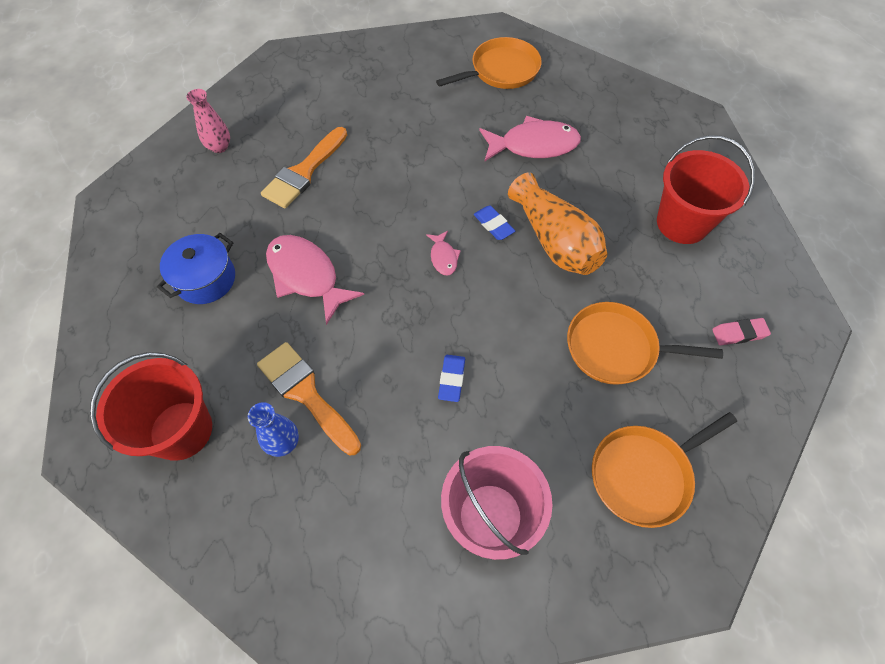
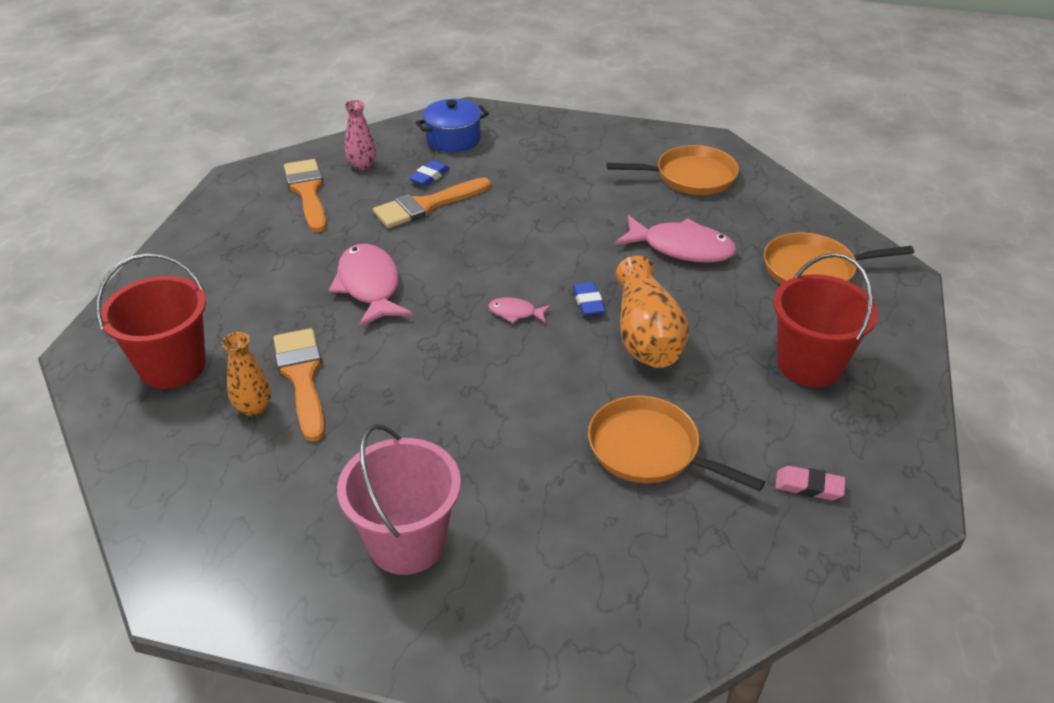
camera: 25 degrees right, 20 degrees down
(187, 193) = (307, 192): none -> orange brush
(205, 279) = (277, 260): blue pot -> blue pot (453, 139)
(283, 442) = (254, 407): blue vase -> orange vase
(443, 257) = (515, 313): pink fish -> pink fish turned 90 degrees clockwise
(451, 379) = (451, 415): blue eraser -> blue eraser (429, 176)
(644, 475) = (600, 572): orange pan -> orange pan (813, 270)

